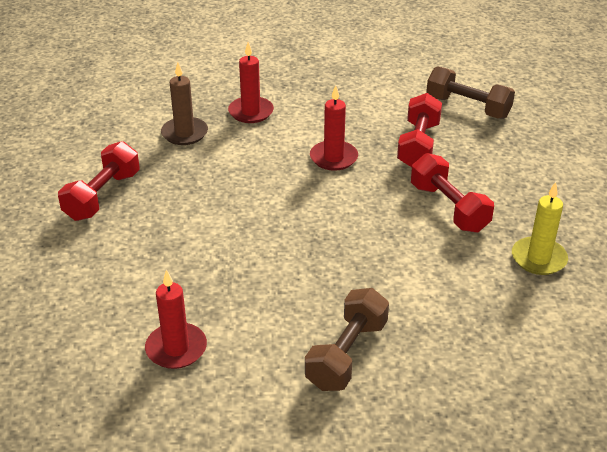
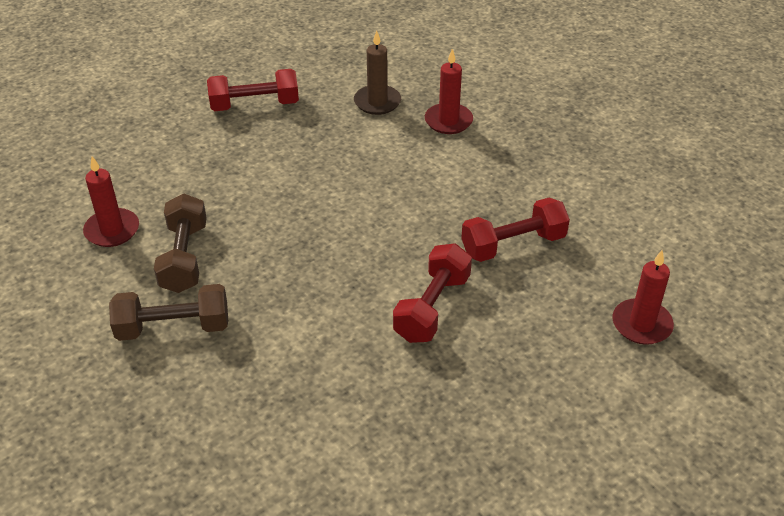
camera: 55 degrees right, 5 degrees up
(333, 158) = (433, 200): red candle -> red candle (641, 324)
(468, 107) = (620, 251): brown dumbbell -> brown dumbbell (184, 258)
(538, 258) = (412, 405): yellow candle -> none

